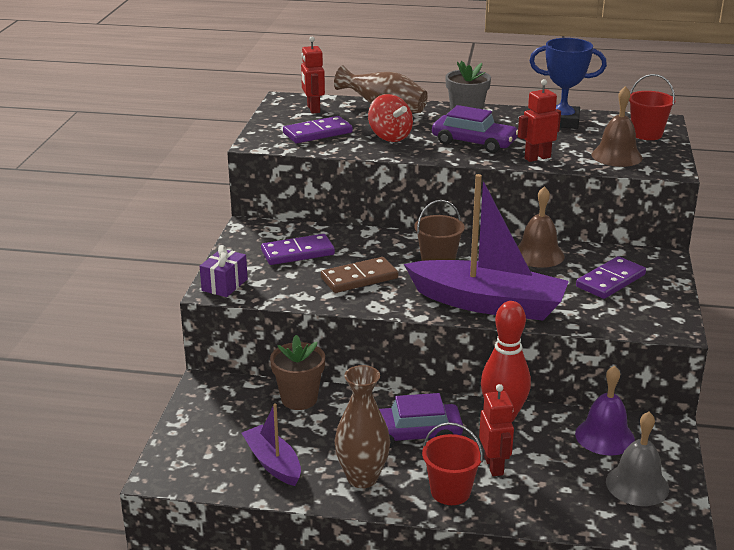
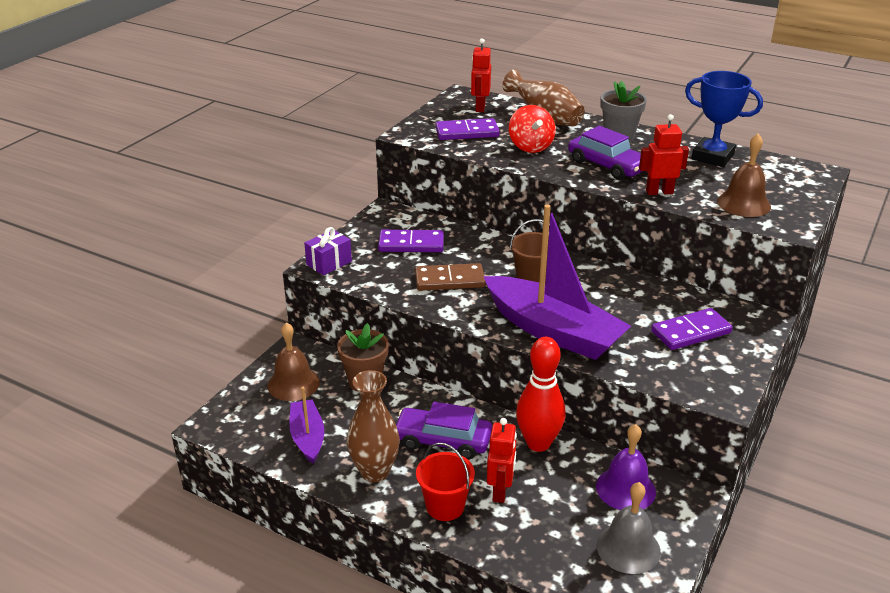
camera: 20 degrees right, 5 degrees up
(538, 254) = (635, 289): brown bell -> brown bell (293, 383)
(646, 134) = (793, 184): red bucket -> none

